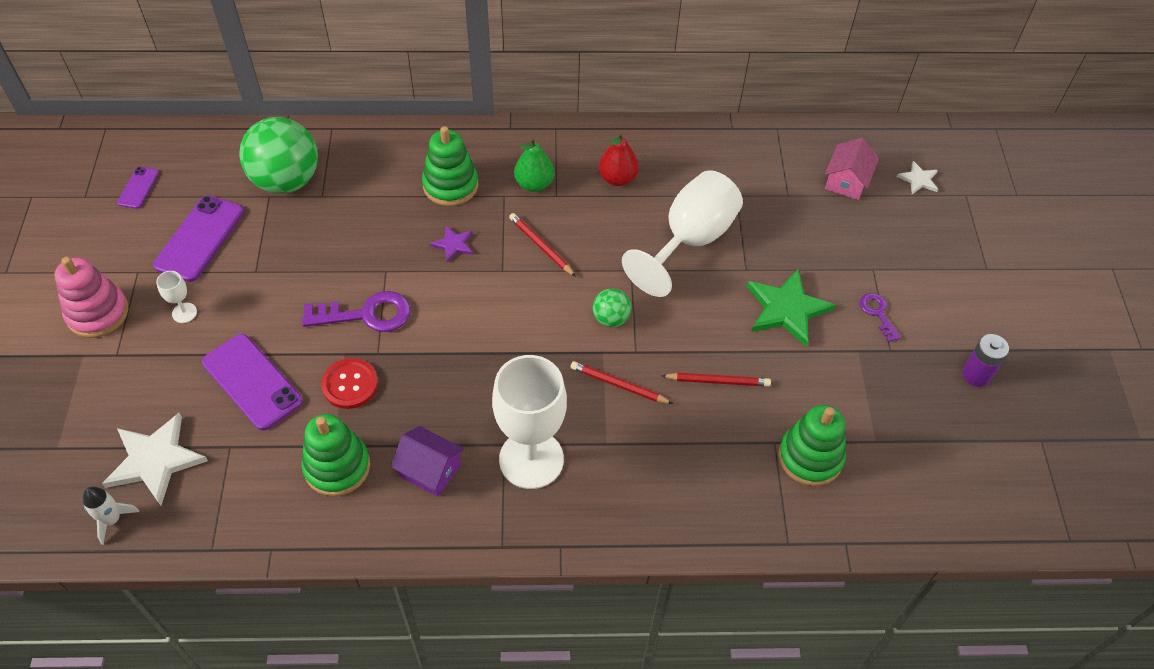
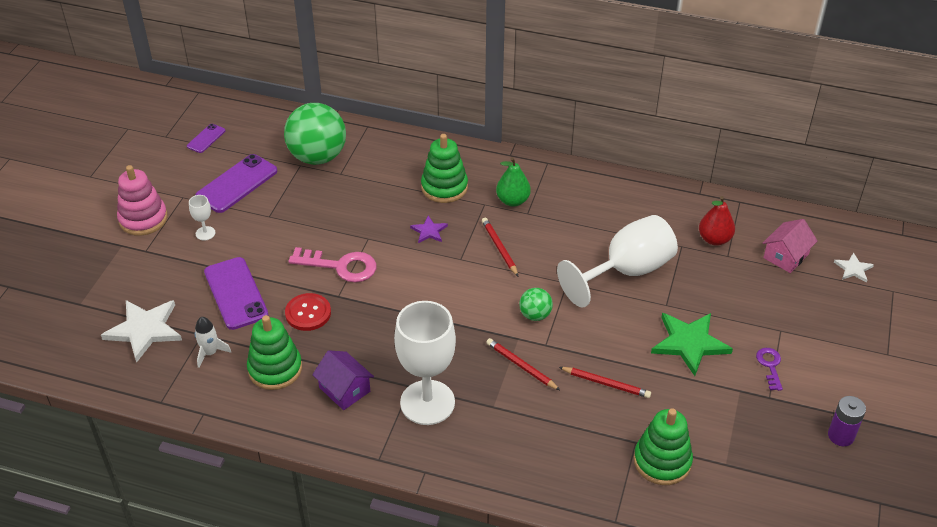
camera: 20 degrees right, 10 degrees down
(112, 520) = (98, 362): white rocket -> white rocket (210, 353)
(366, 314) = (340, 266): purple key -> pink key
(617, 178) = (584, 211): red pear -> red pear (714, 239)

